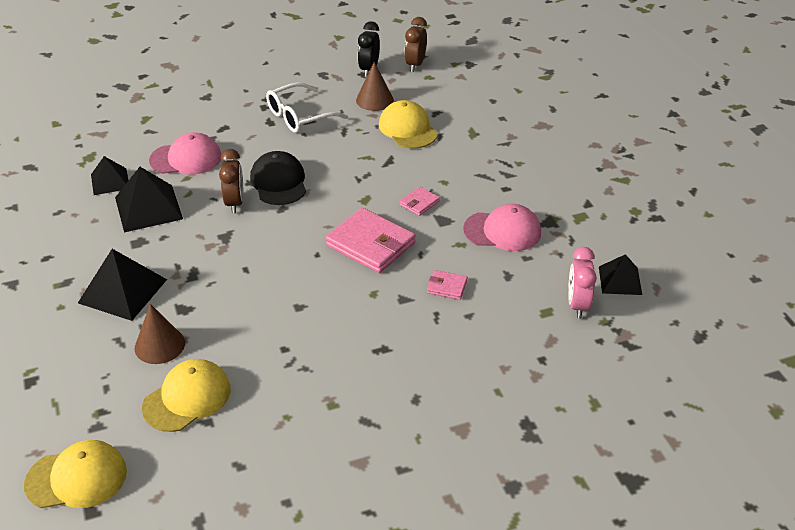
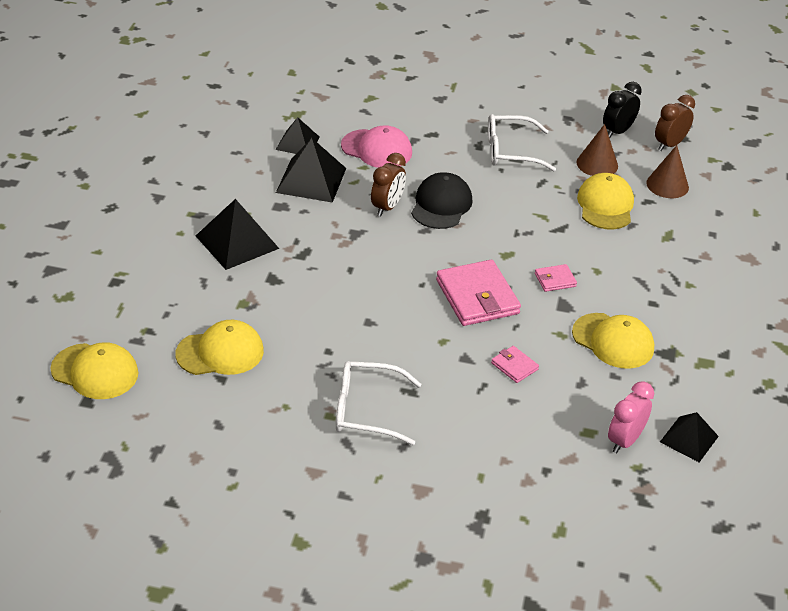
camera: 30 degrees right, 0 degrees up
(159, 345) = (231, 300): brown cone -> brown cone (667, 185)
(358, 384) = (365, 410): none -> white glasses
(502, 231) = (613, 341): pink cap -> yellow cap

